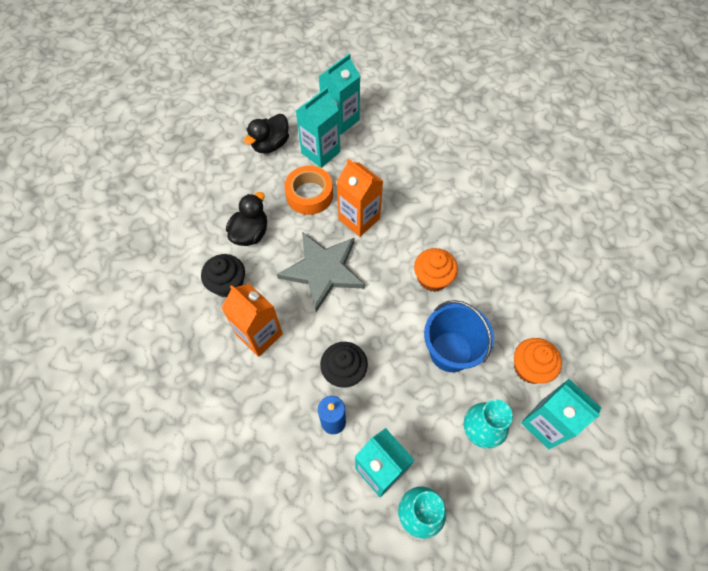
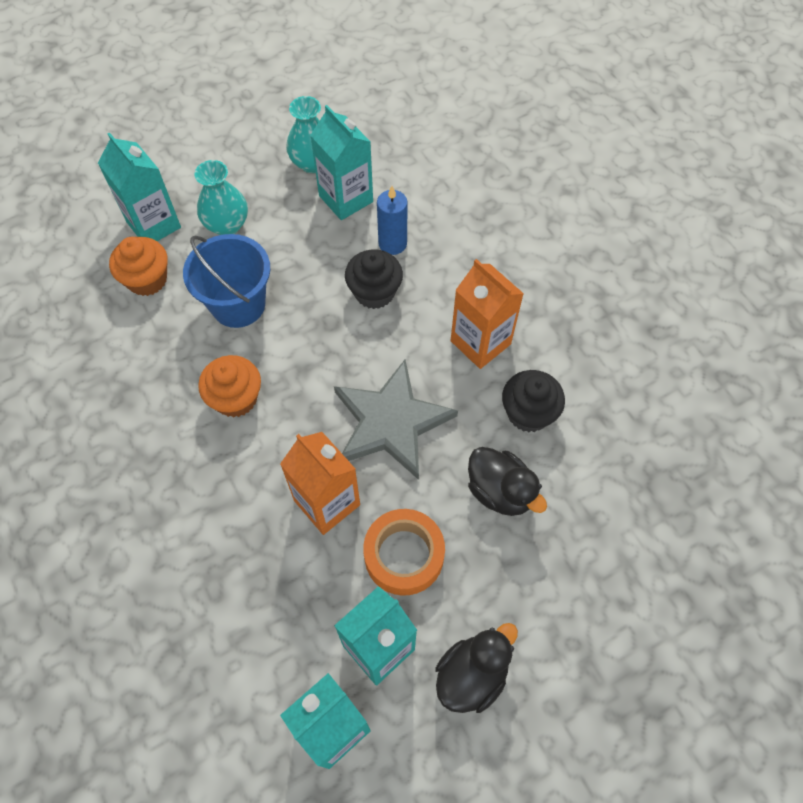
camera: 175 degrees left, 0 degrees up
(250, 233) = (500, 491): black duck -> black duck turned 75 degrees counterclockwise

